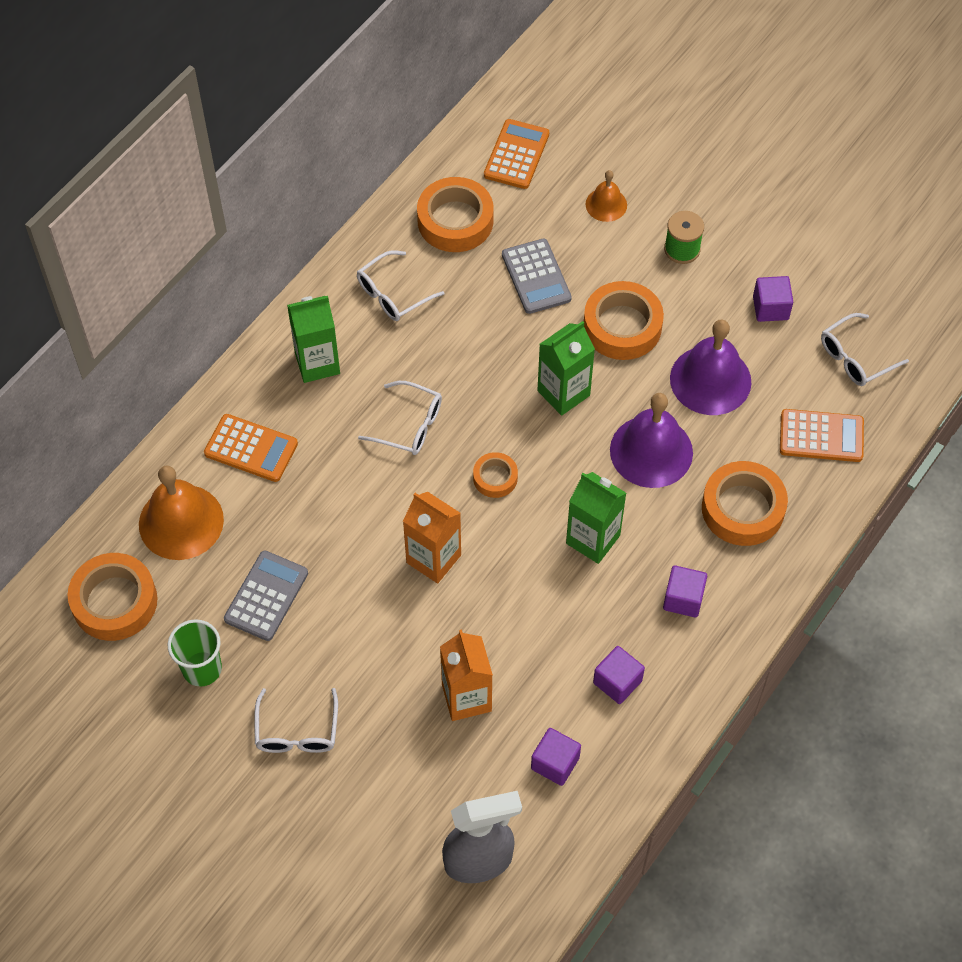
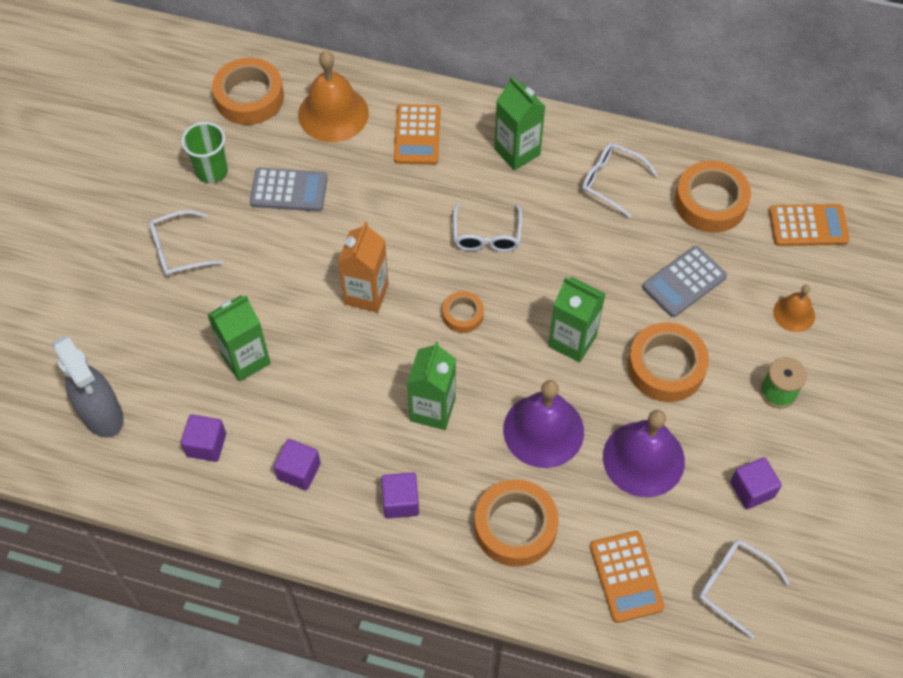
camera: 70 degrees right, 0 degrees up
(466, 698) = (246, 359): orange carton -> green carton

